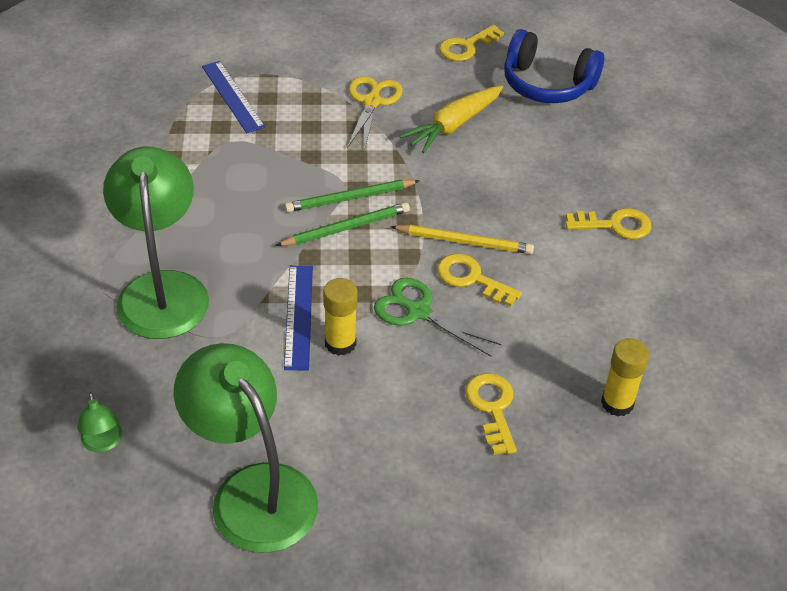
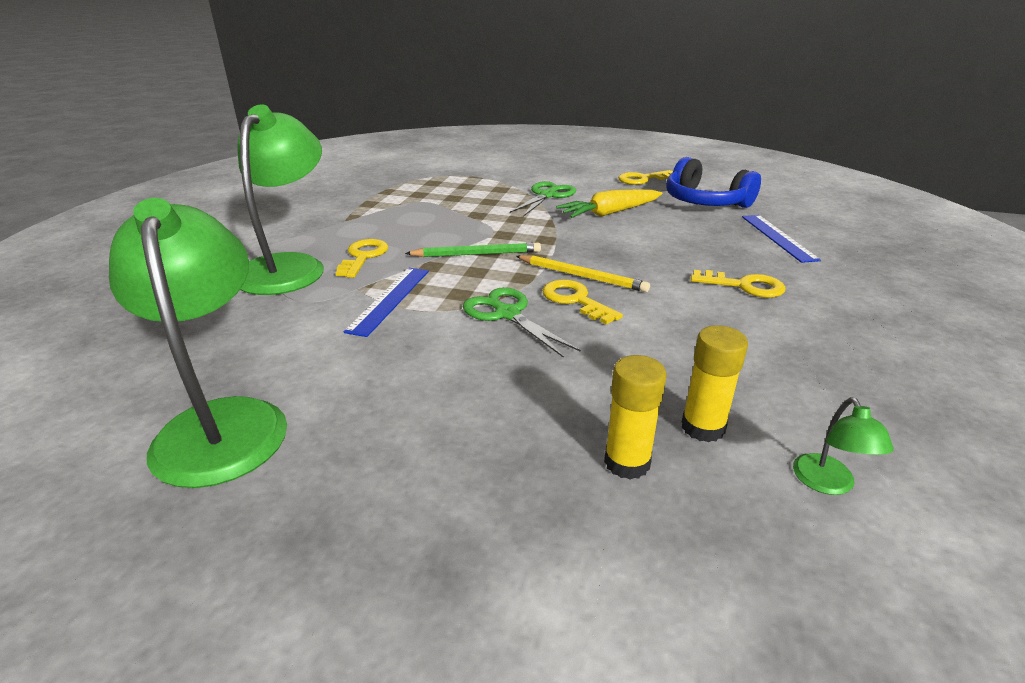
camera: 20 degrees right, 15 degrees down
(103, 443) = (126, 354): green lamp -> green lamp (828, 484)
(233, 96) = (440, 182): blue ruler -> blue ruler (778, 237)
(340, 343) = (413, 323): yellow glue stick -> yellow glue stick (627, 462)
(350, 198) = (493, 239): green pencil -> none
(372, 102) = (547, 195): yellow scissors -> green scissors
(492, 408) = (542, 402): yellow key -> yellow key (363, 257)

